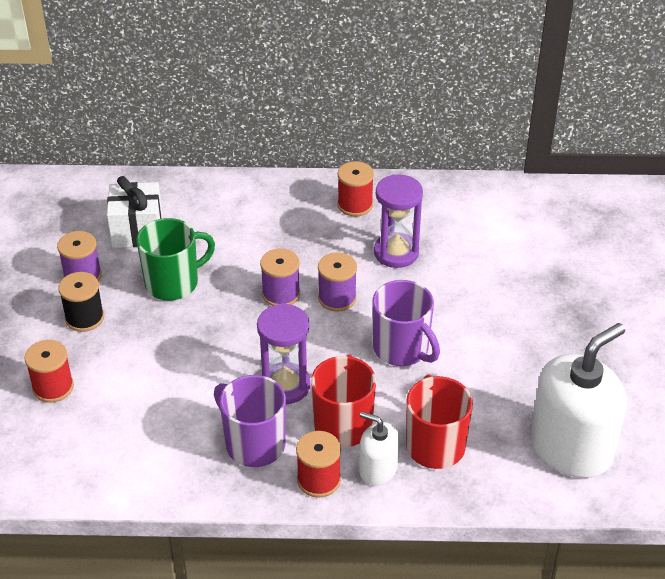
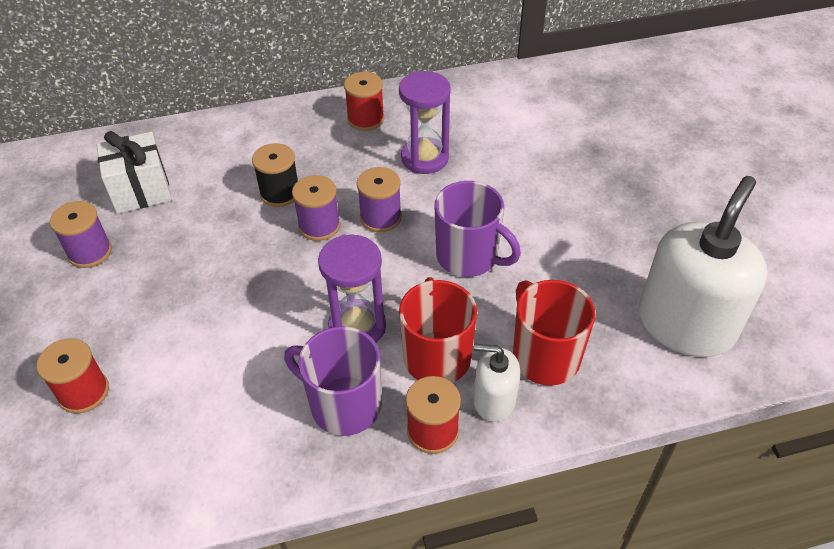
camera: 15 degrees left, 5 degrees up
(84, 318) = (103, 299): black spool -> black spool (280, 193)
(173, 283) = (197, 238): green mug -> none

